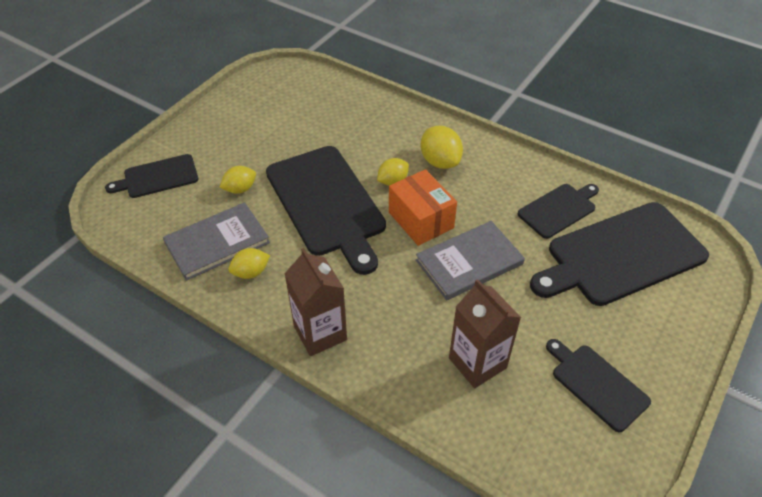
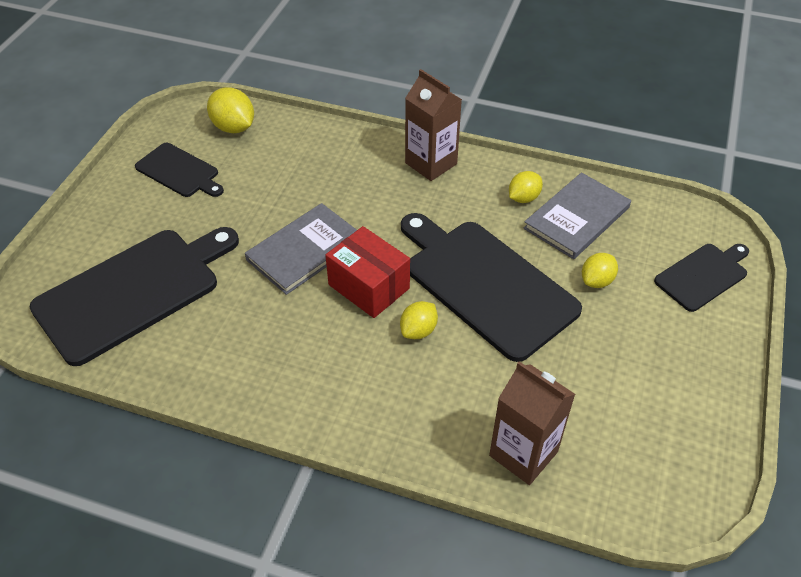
camera: 165 degrees right, 0 degrees up
(421, 220) = (369, 286): orange box -> red box
(440, 162) = (364, 374): yellow lemon -> yellow lemon (234, 127)
(477, 363) = (285, 168): brown carton -> brown carton (523, 453)
(558, 209) = (202, 335): black cutting board -> none

